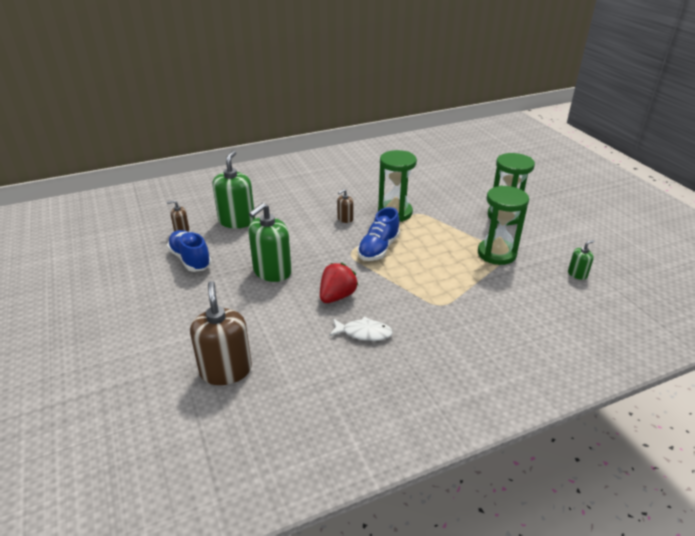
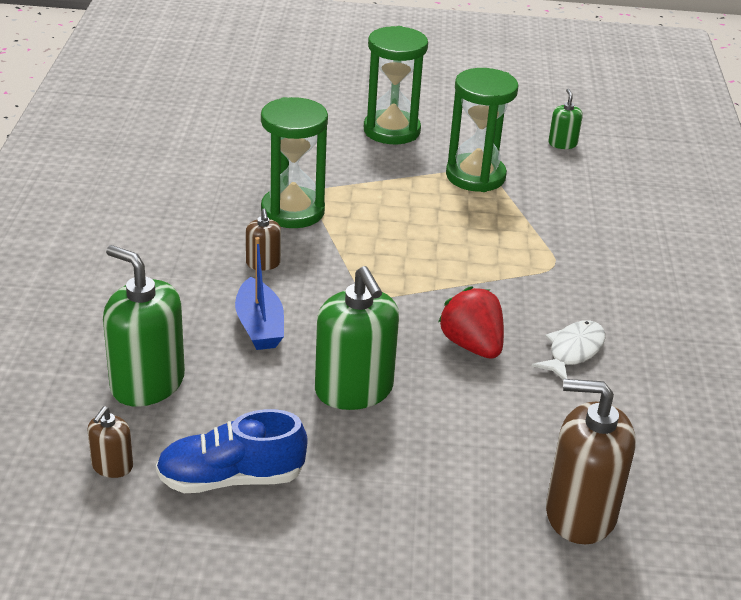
camera: 65 degrees left, 0 degrees up
(297, 233) = (259, 326): none -> blue boat
(378, 249) = (380, 264): blue shoe -> none

